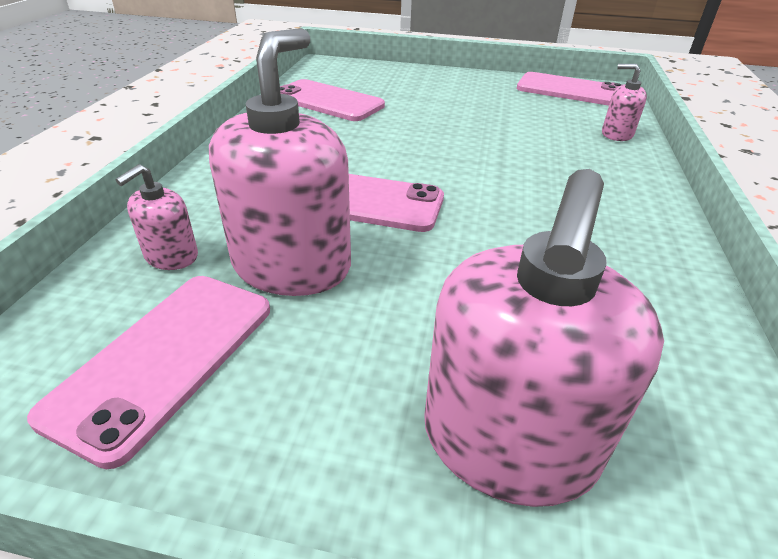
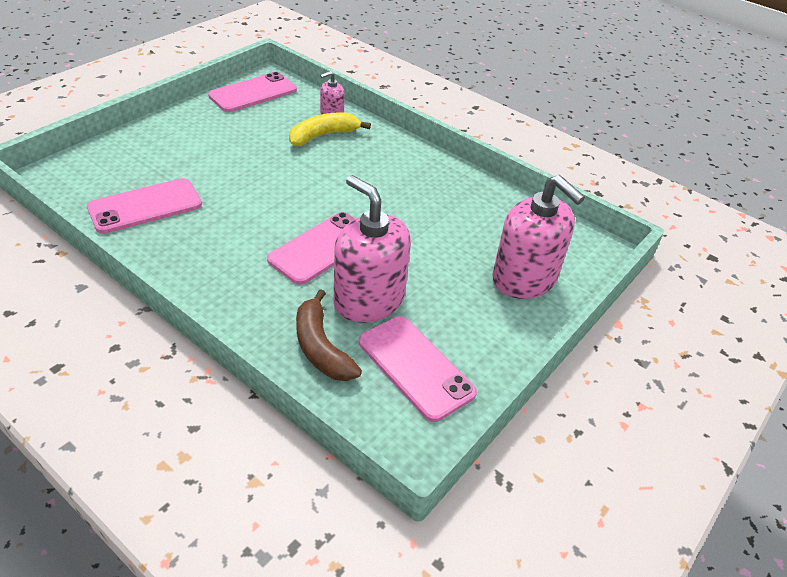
camera: 65 degrees left, 5 degrees up
(171, 256) = (321, 348): pink soap dispenser -> brown banana
(570, 141) = (323, 135): none -> yellow banana

